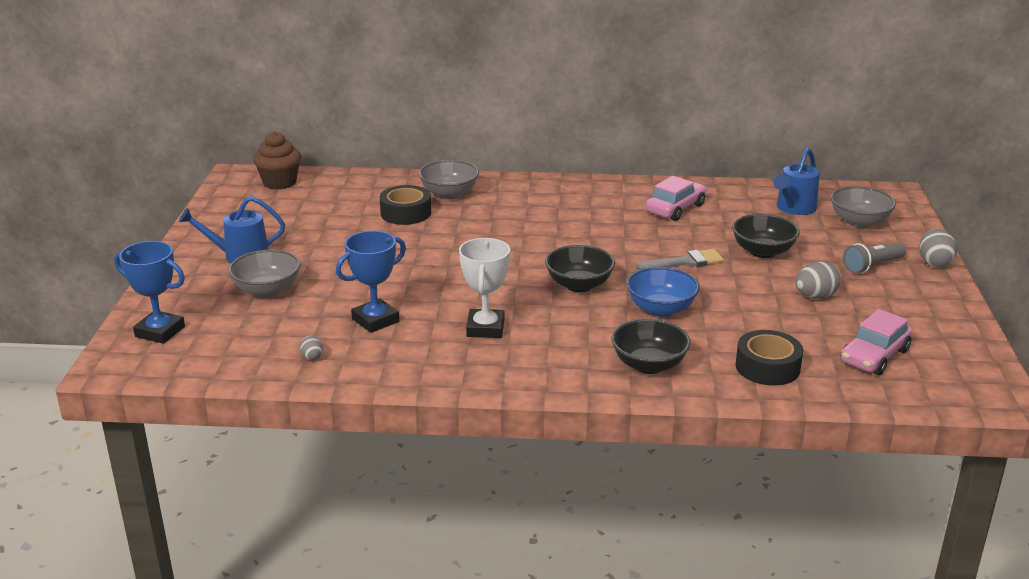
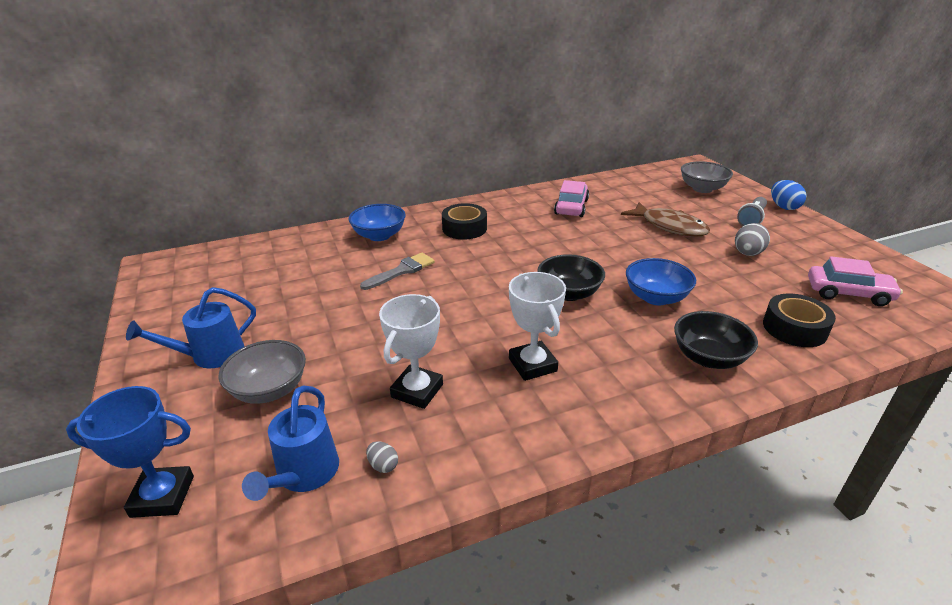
camera: 25 degrees left, 5 degrees up
(279, 182) = (205, 262): brown cupcake -> none
(375, 320) = (417, 391): blue trophy -> white trophy
(406, 213) = (354, 263): black tape -> black tape (464, 228)
(449, 193) = (379, 235): grey bowl -> blue bowl
(685, 262) = (626, 249): grey brush -> grey brush (401, 271)
(763, 251) = (669, 226): black bowl -> brown fish
(793, 208) = (650, 188): blue watering can -> blue watering can (304, 475)
(874, 356) = (848, 293): pink car -> pink car turned 90 degrees counterclockwise
(934, 263) = (783, 207): grey egg -> blue egg

